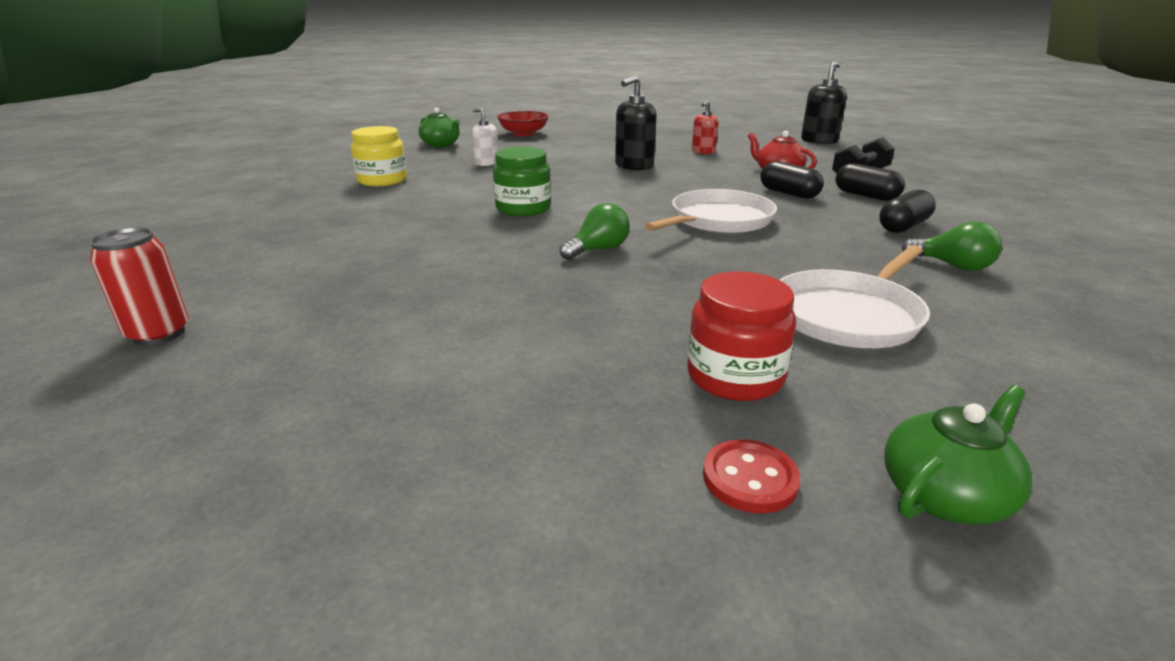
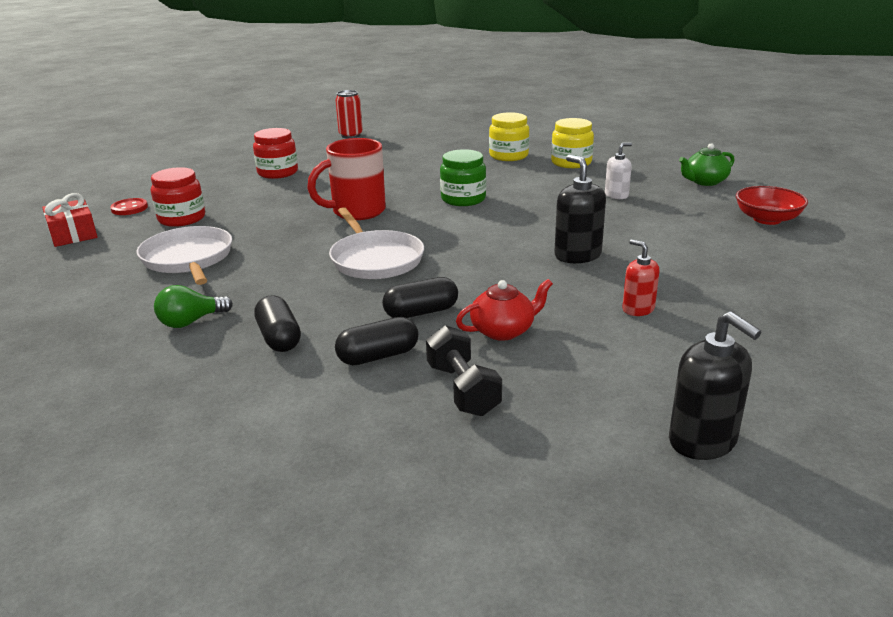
camera: 110 degrees right, 0 degrees up
(349, 205) = (508, 156): none -> yellow jar
(438, 351) = (278, 172): none -> red jar
(598, 250) = (357, 212): green light bulb -> red mug
(945, 495) = (73, 234): green teapot -> red gift

